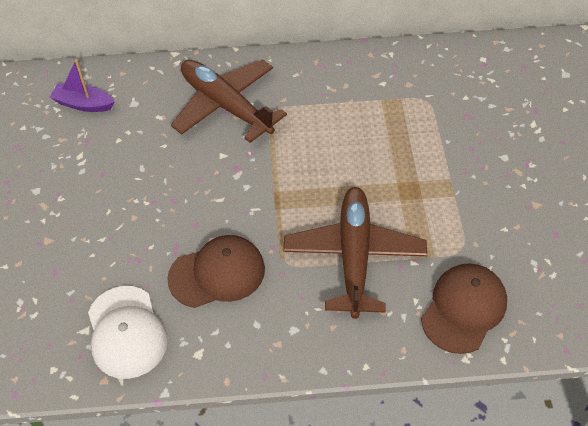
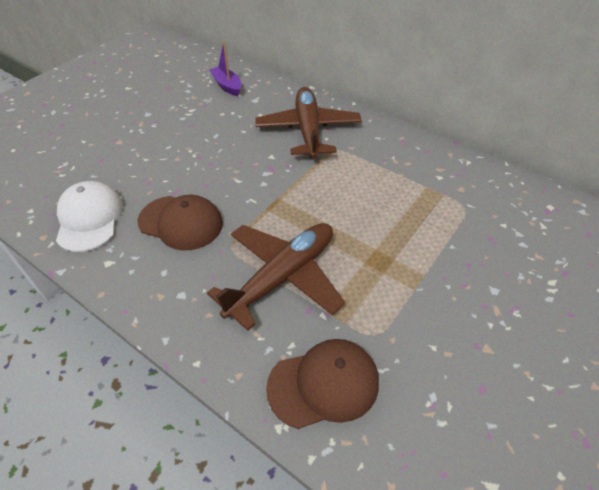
camera: 40 degrees right, 5 degrees down
(126, 332) = (89, 218): white cap -> white cap turned 150 degrees clockwise

